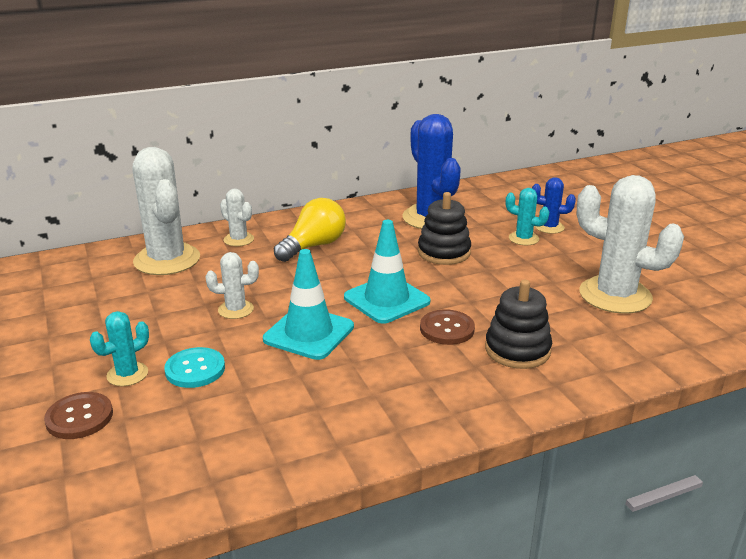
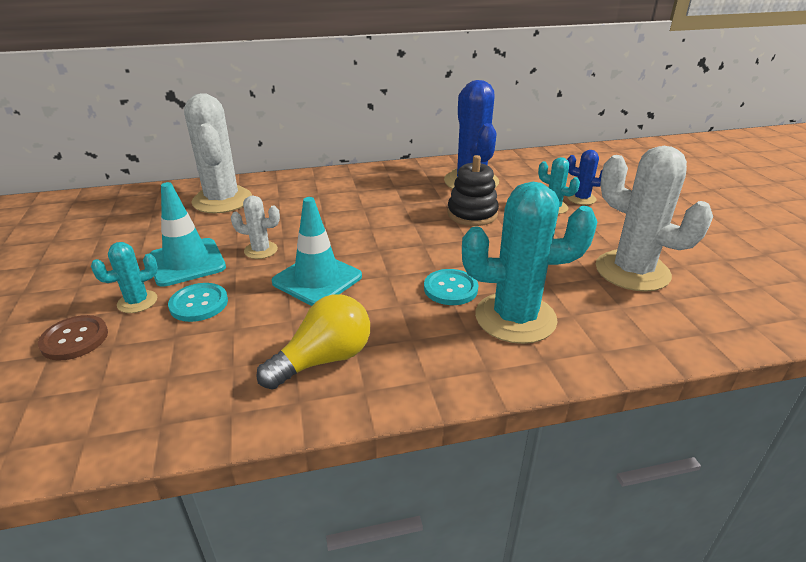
camera: 10 degrees right, 5 degrees up
(238, 239) = (291, 187): white cactus -> none
(314, 246) = (354, 198): yellow light bulb -> yellow light bulb (324, 359)
(386, 299) = (402, 254): turquoise traffic cone -> turquoise traffic cone (187, 262)
(447, 329) = (450, 288): brown button -> turquoise button
(517, 350) = (515, 318): black stacking toy -> turquoise cactus

